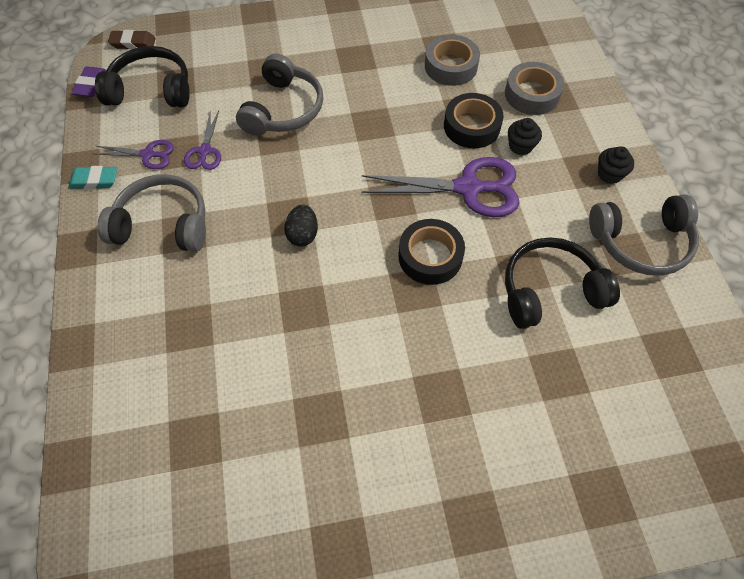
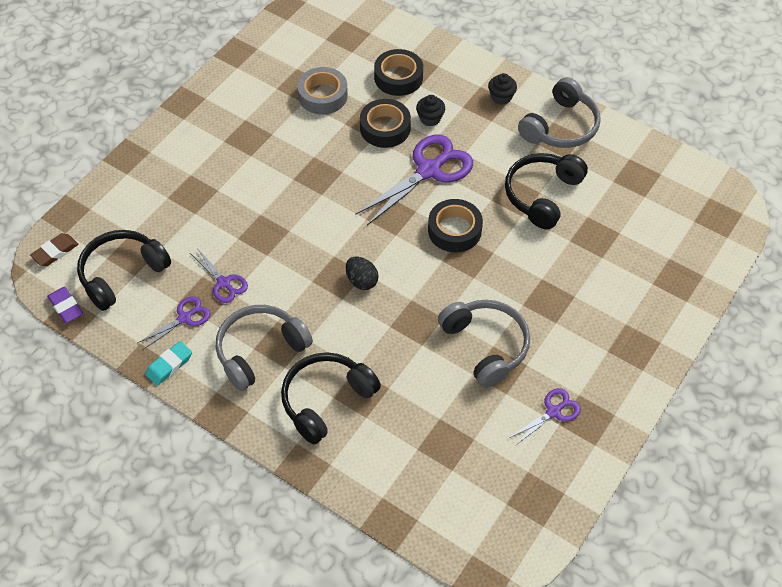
camera: 45 degrees left, 5 degrees down
(156, 308) = (326, 400): none -> black headphones
(283, 109) = (242, 212): grey headphones -> grey headphones (485, 346)
(319, 509) = (553, 412): none -> purple scissors
(532, 94) = (398, 77): grey tape -> black tape

